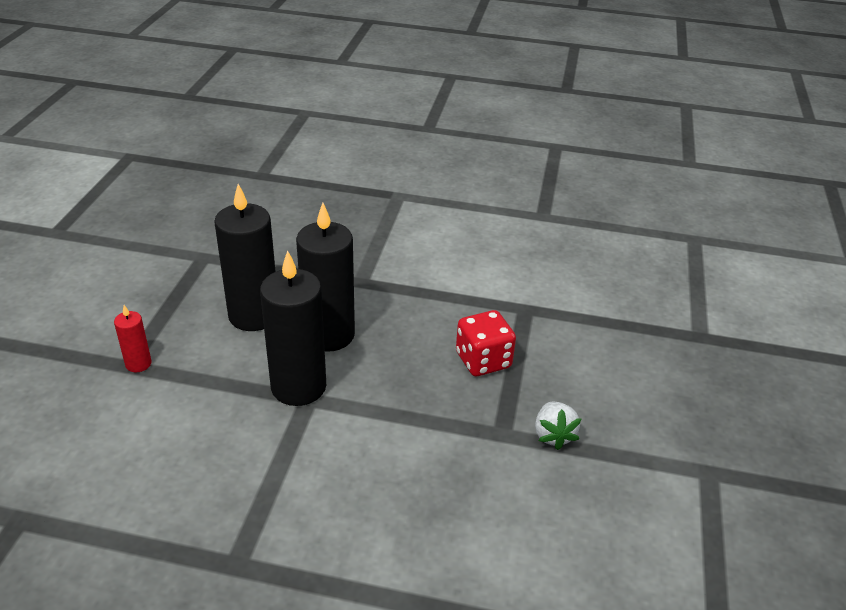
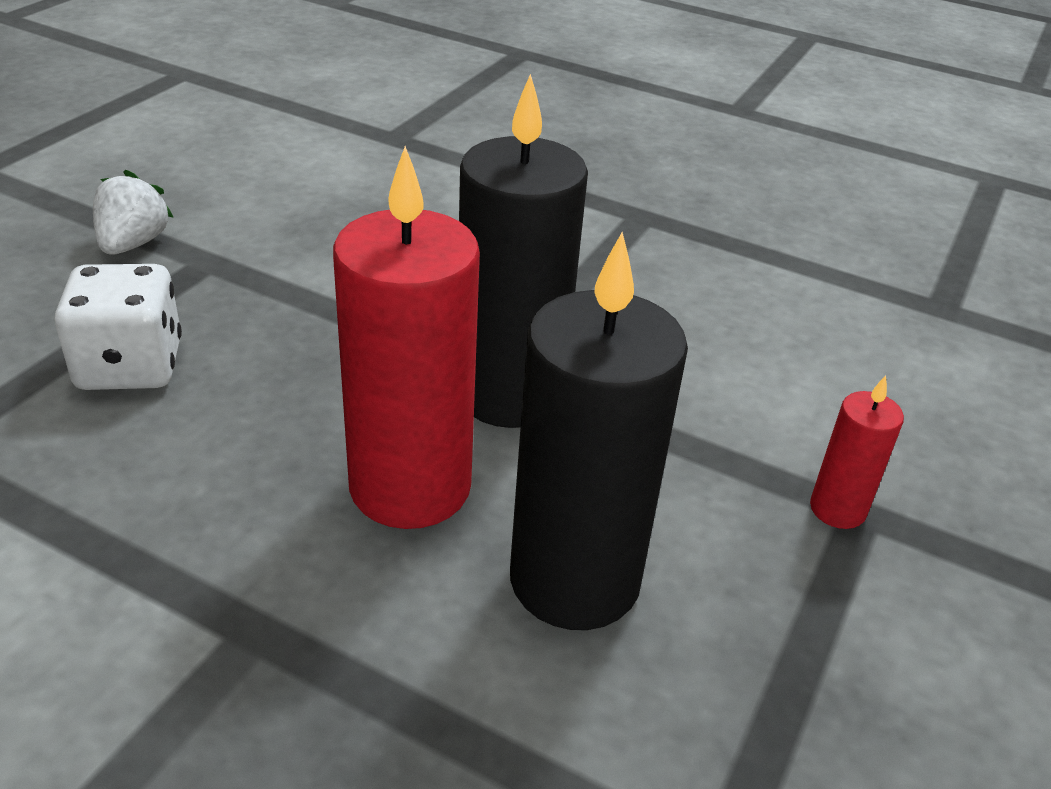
camera: 165 degrees left, 0 degrees up
(329, 335) = (410, 487): black candle -> red candle
(483, 360) = (130, 366): red dice -> white dice

